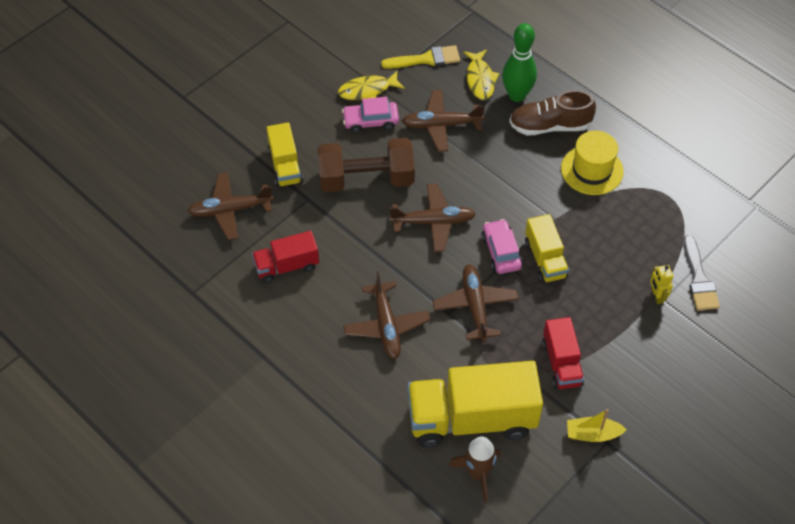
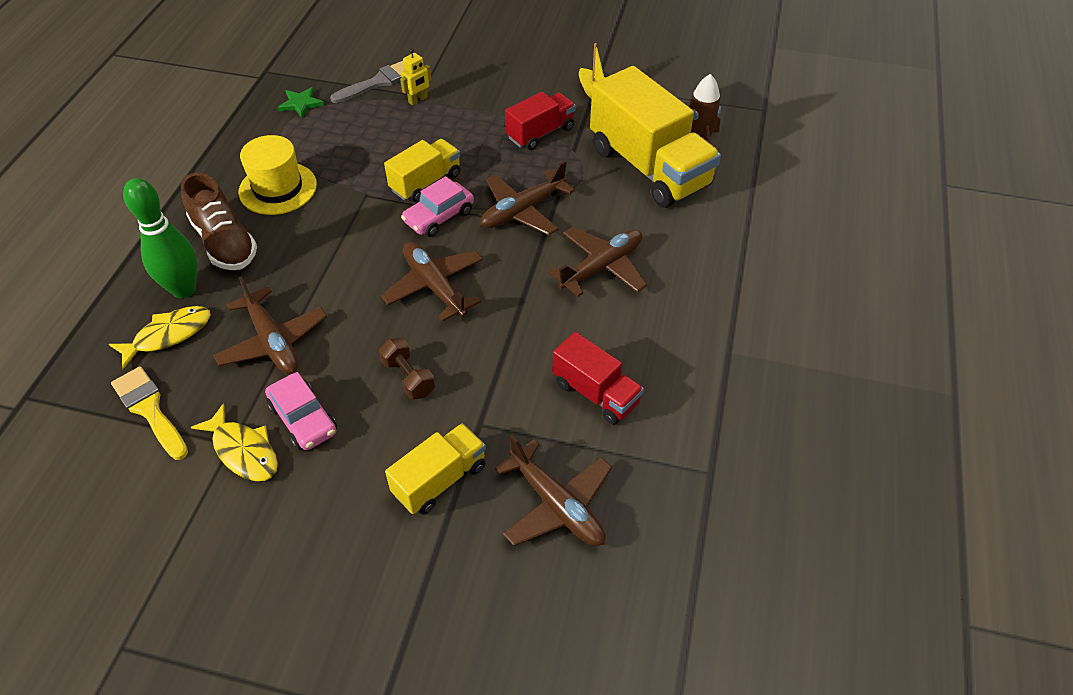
camera: 120 degrees left, 5 degrees down
(366, 179) = (408, 377): brown dumbbell -> brown dumbbell, size x0.47
(695, 216) = (301, 103): none -> green star

